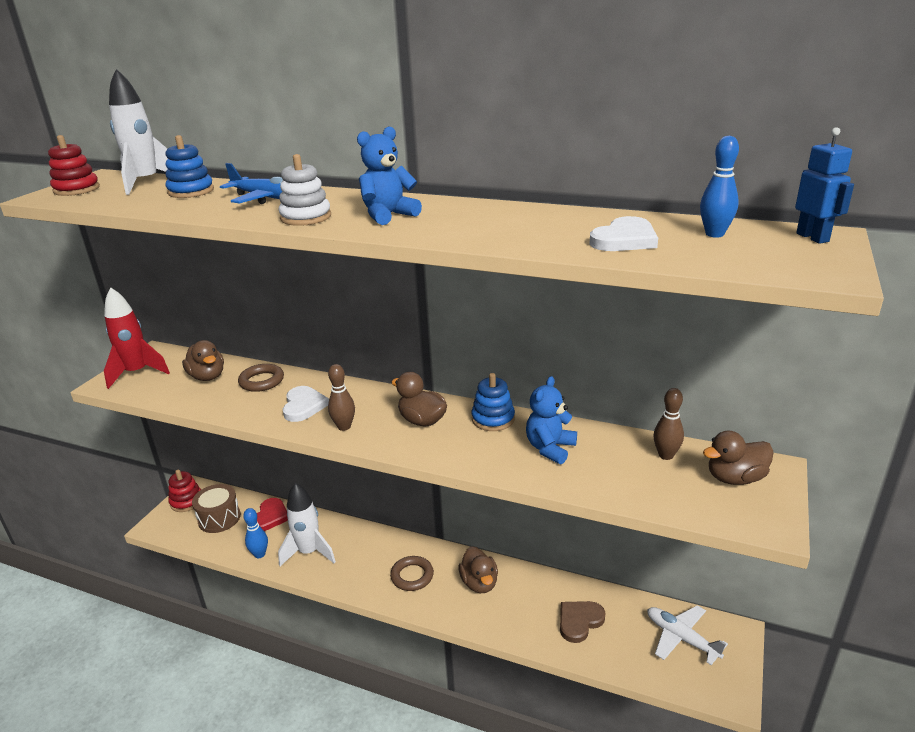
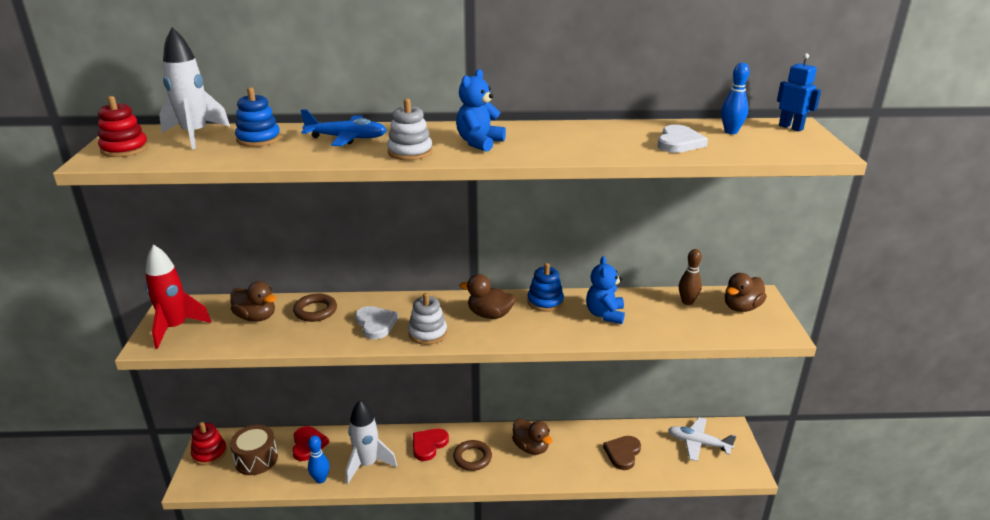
camera: 25 degrees left, 0 degrees up
(344, 427) = (427, 333): brown bowling pin -> white stacking toy
(377, 549) = (428, 445): none -> red heart

